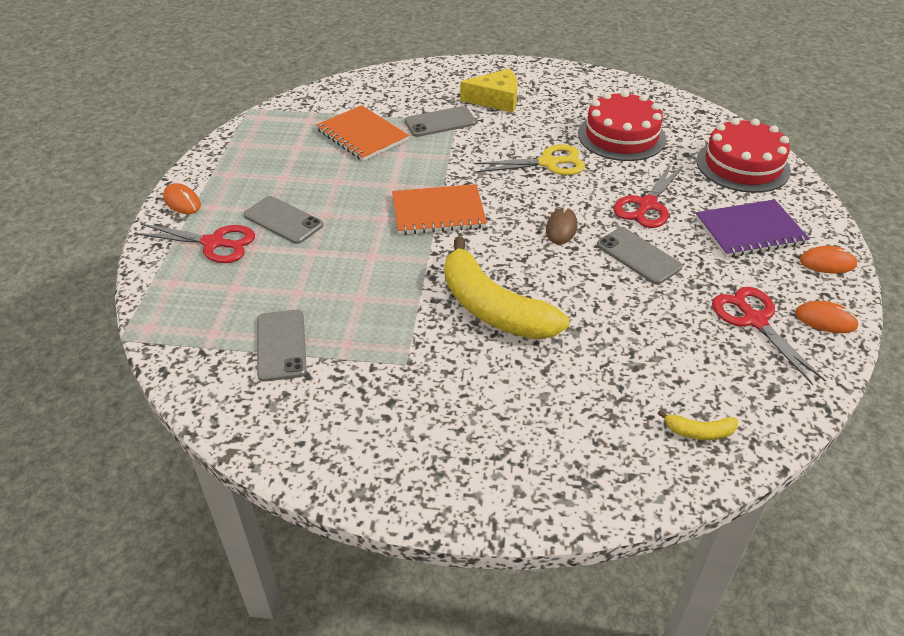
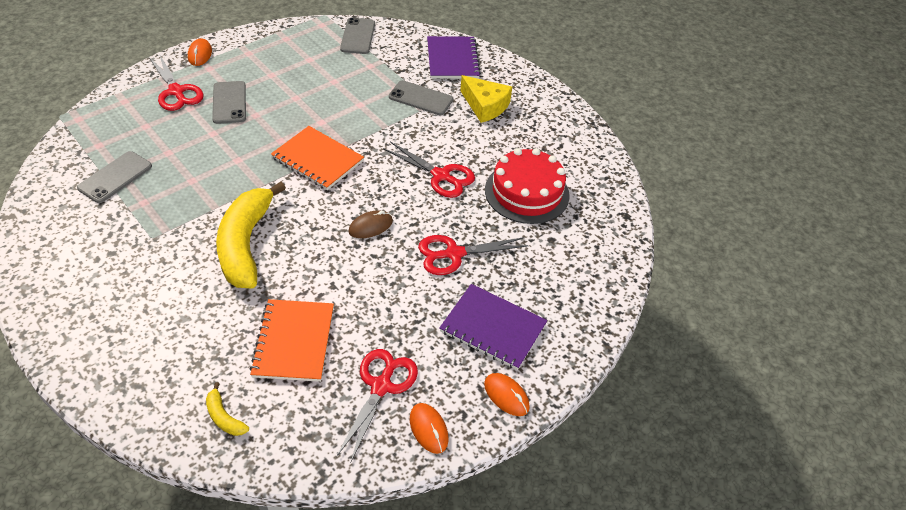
camera: 40 degrees right, 5 degrees up
(362, 135) = (359, 76): orange notebook -> orange notebook (294, 341)
(416, 83) = (452, 59): none -> purple notebook
(548, 163) = (441, 176): yellow scissors -> red scissors
(638, 256) = (385, 283): grey phone -> grey phone (357, 36)
(742, 165) = (579, 279): red cake -> none

